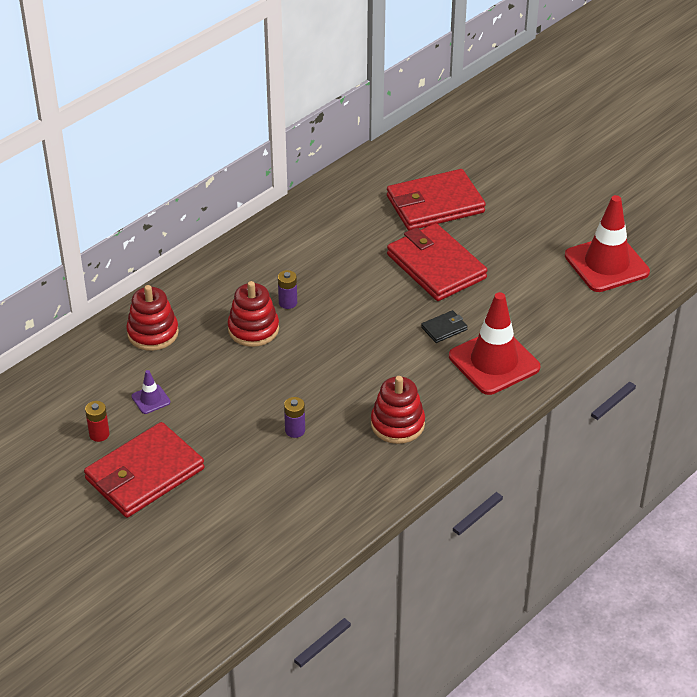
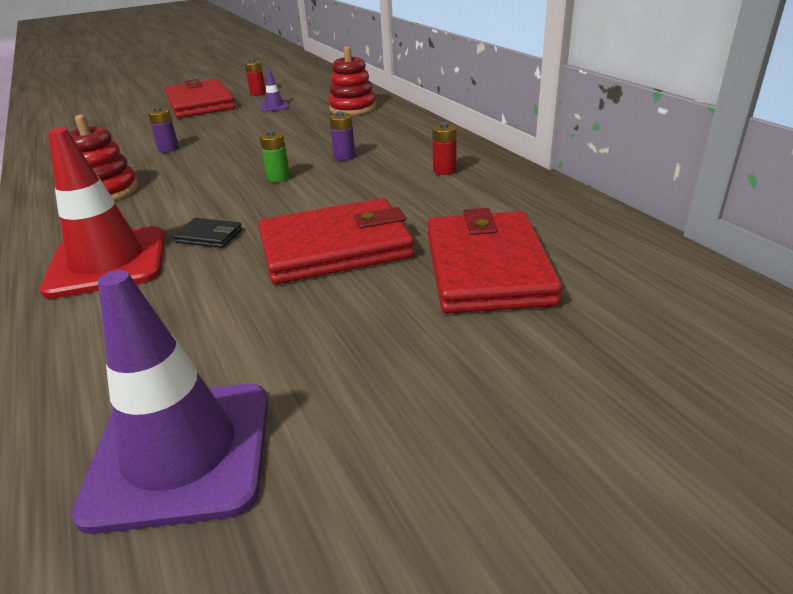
camera: 110 degrees right, 10 degrees down
(253, 329) = (319, 141): red stacking toy -> none
(304, 242) = (444, 171): none -> red battery
(341, 328) = (278, 177): none -> green battery
(444, 328) = (209, 236): black wallet -> black wallet turned 60 degrees counterclockwise
(606, 264) = (181, 453): red traffic cone -> purple traffic cone

